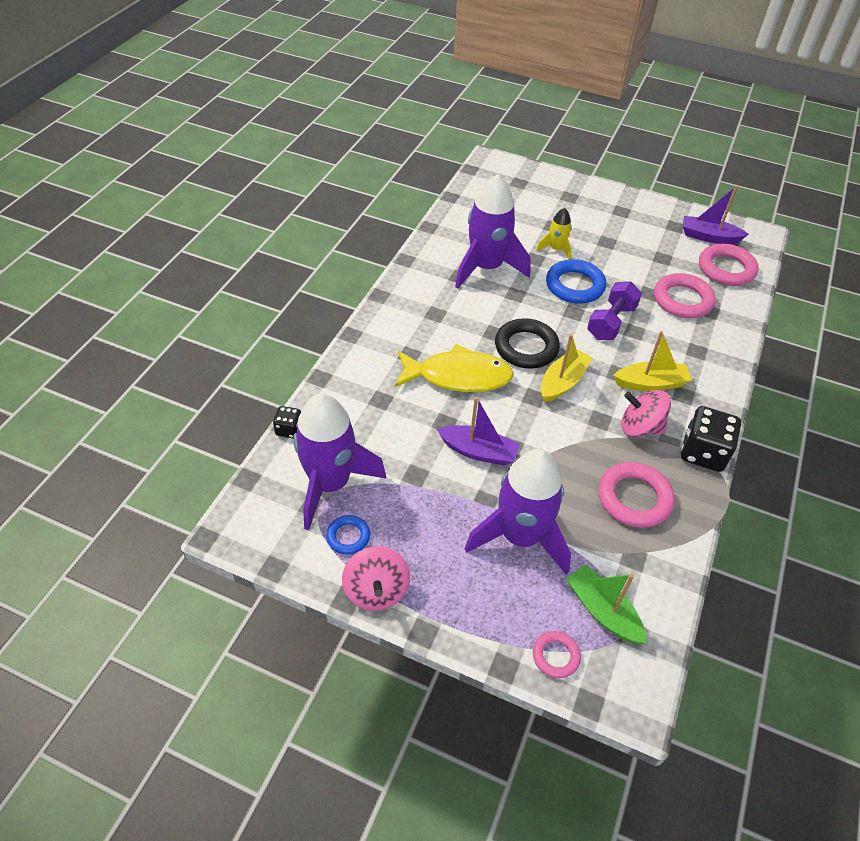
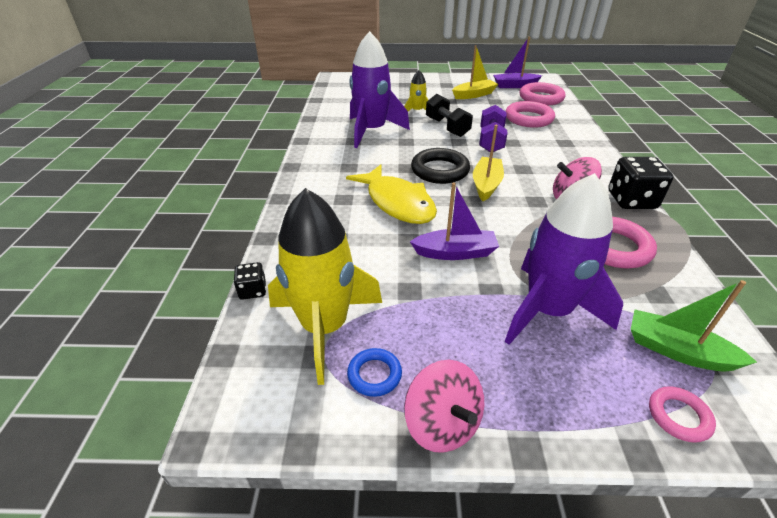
camera: 20 degrees left, 10 degrees down
(330, 484) = (324, 327): purple rocket -> yellow rocket
(458, 376) = (397, 203): yellow fish -> yellow fish turned 75 degrees clockwise
(575, 286) = (447, 127): blue ring -> black dumbbell
(650, 383) = (552, 168): yellow boat -> yellow boat (474, 95)

